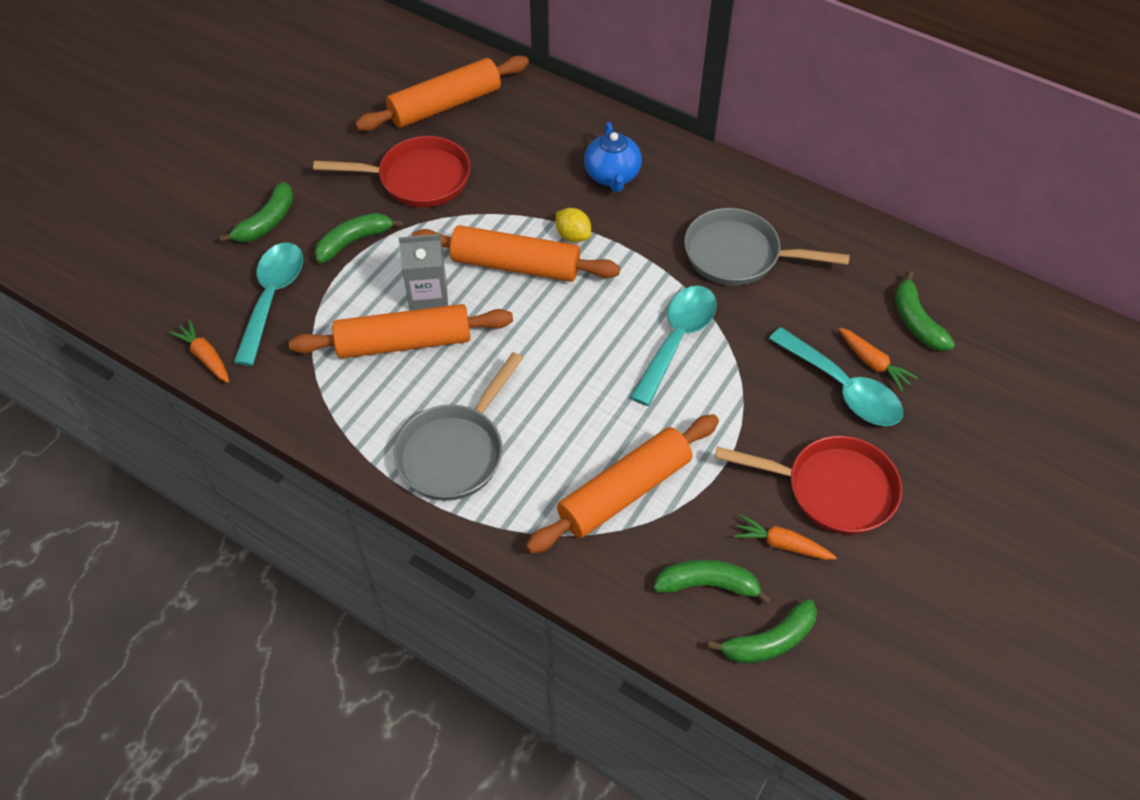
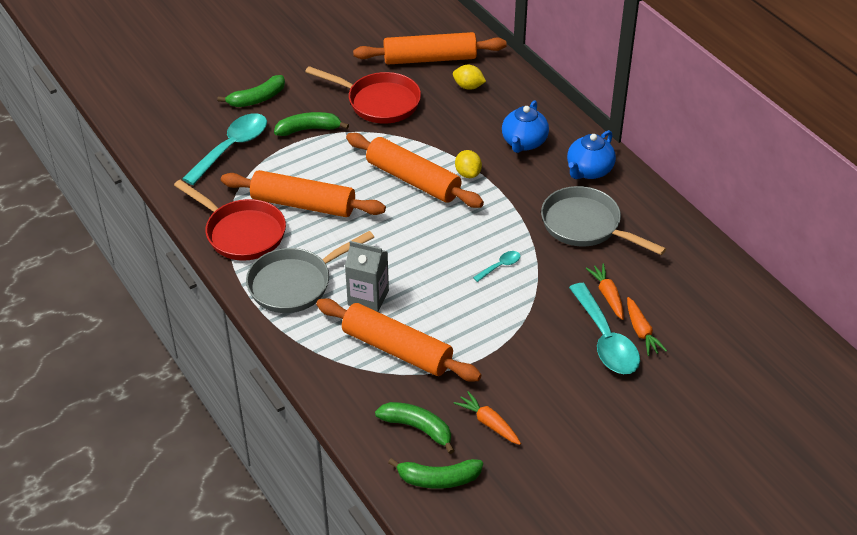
camera: 25 degrees right, 10 degrees down
(205, 356) = (166, 170): orange carrot -> orange carrot (607, 295)
(428, 295) = (338, 180): grey carton -> grey carton (368, 297)
(510, 126) = (468, 86): none -> yellow lemon
(625, 492) = (397, 350): orange rolling pin -> orange rolling pin turned 45 degrees clockwise
(677, 339) = (500, 266): turquoise spoon -> turquoise spoon, size x0.45
(702, 187) = (589, 171): none -> blue teapot
(833, 489) = (551, 402): red pan -> red pan (242, 233)
(916, 321) = (696, 315): green banana -> none

